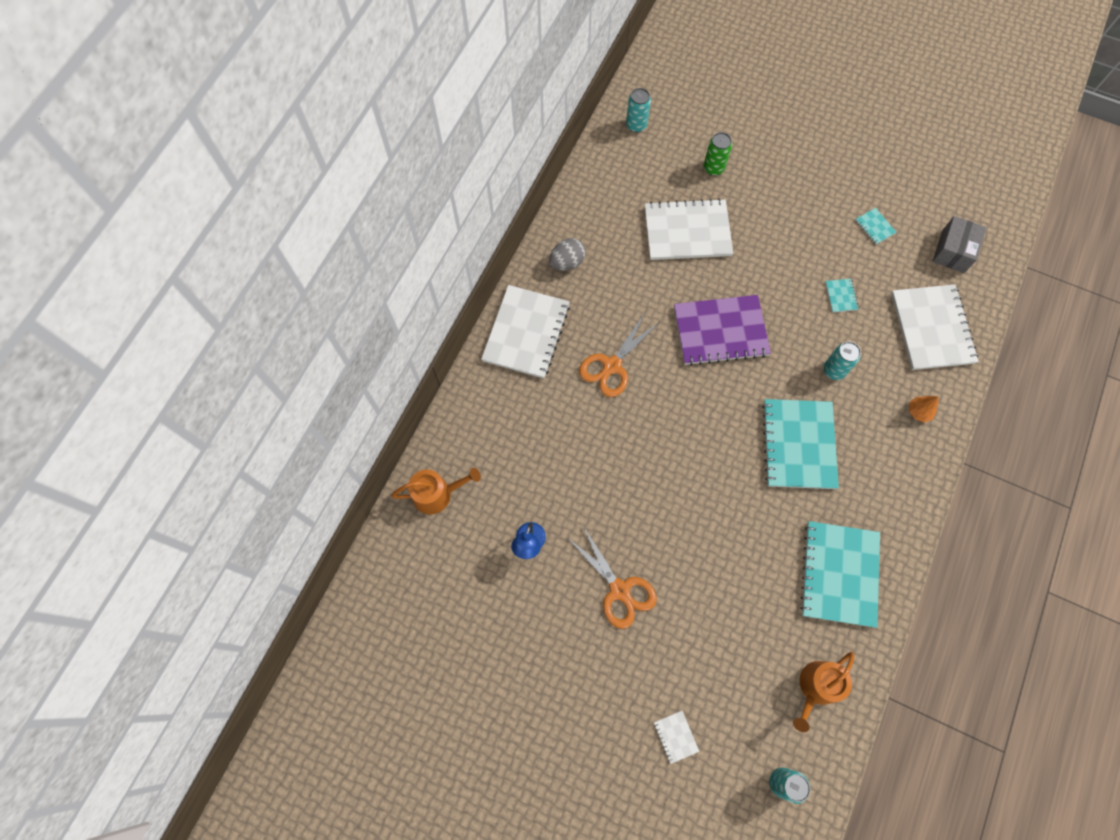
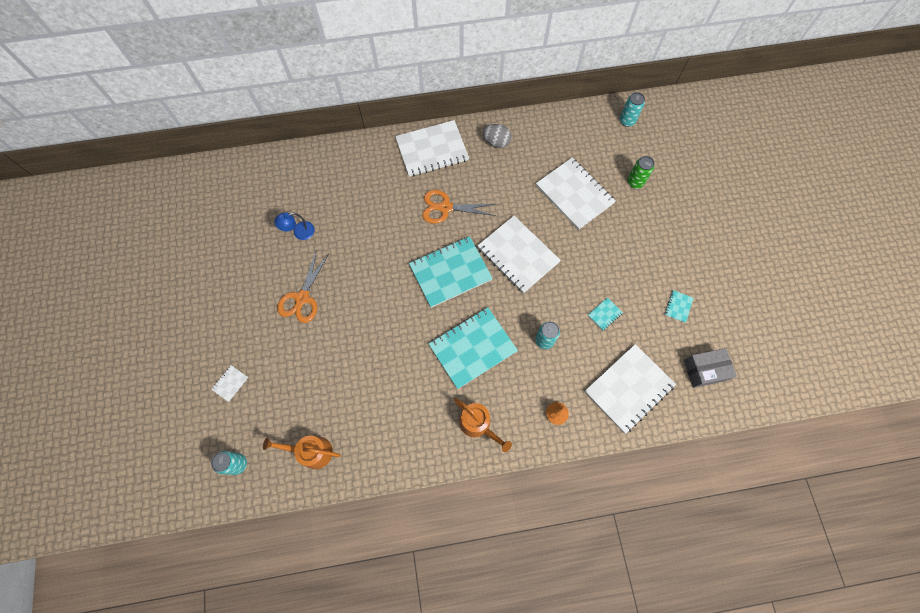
camera: 55 degrees right, 0 degrees up
(437, 494) = (298, 167): orange watering can -> orange watering can (478, 424)
(720, 331) = (518, 255): purple notebook -> white notebook
(839, 574) = (399, 424): turquoise notebook -> turquoise notebook (450, 272)

